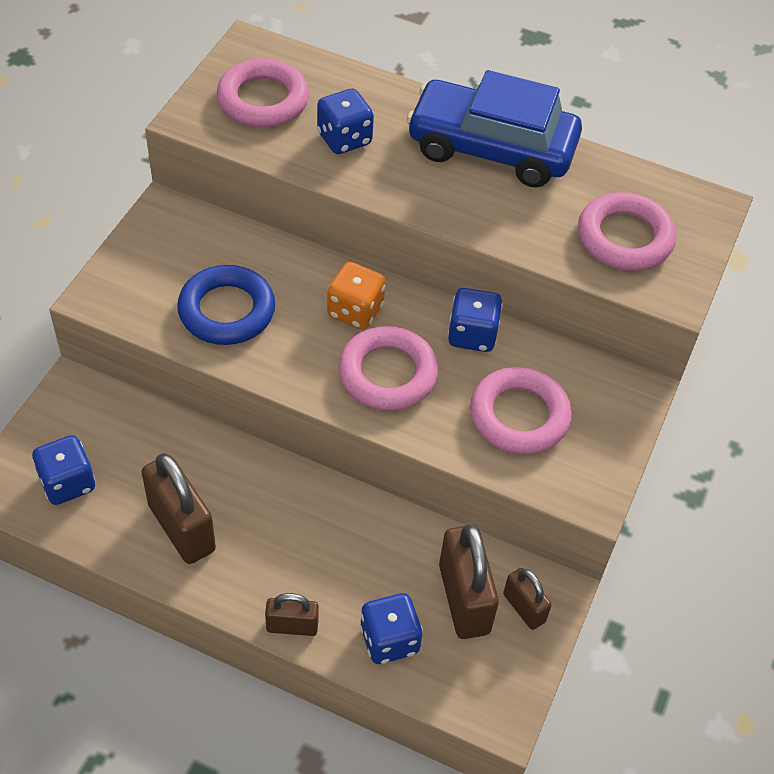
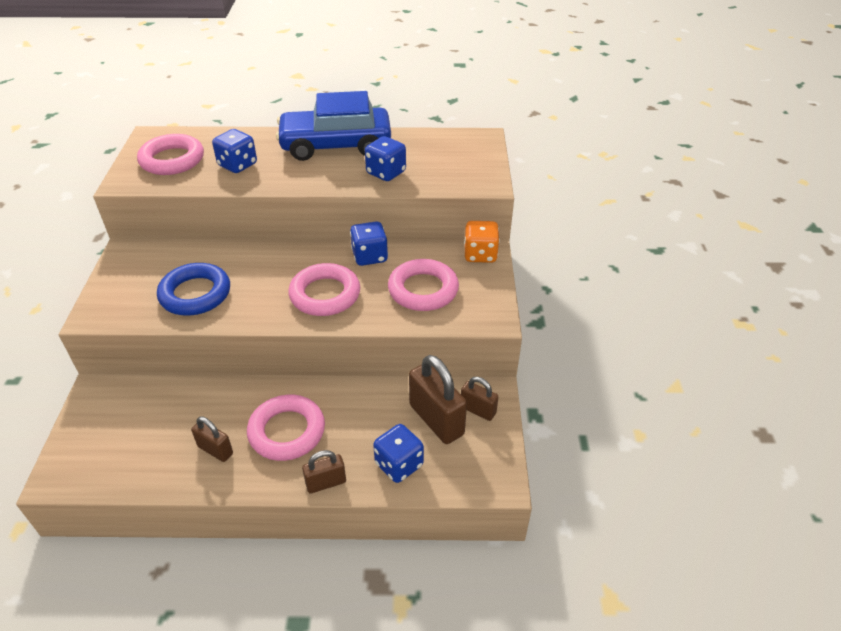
camera: 20 degrees left, 10 degrees down
(67, 483) = (114, 453): blue dice -> blue dice (386, 173)
(181, 528) = (215, 450): brown padlock -> brown padlock, size x0.56
(355, 311) = (286, 267): orange dice -> orange dice (480, 255)
(624, 238) = (442, 166): pink ring -> pink ring (287, 431)

